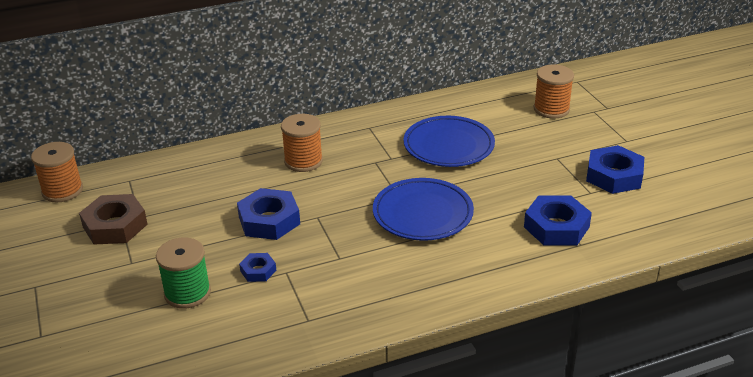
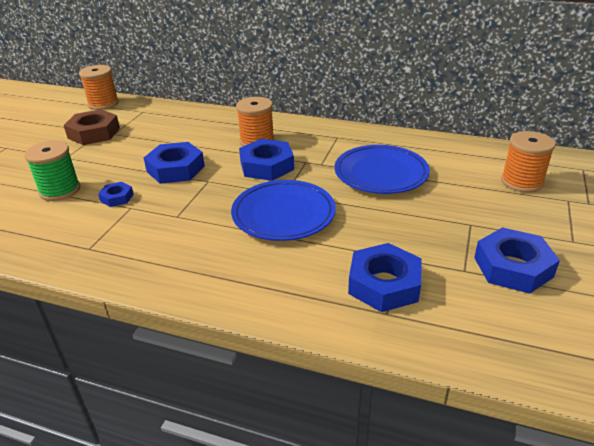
camera: 40 degrees right, 0 degrees up
(348, 180) = (267, 166): none -> blue nut

